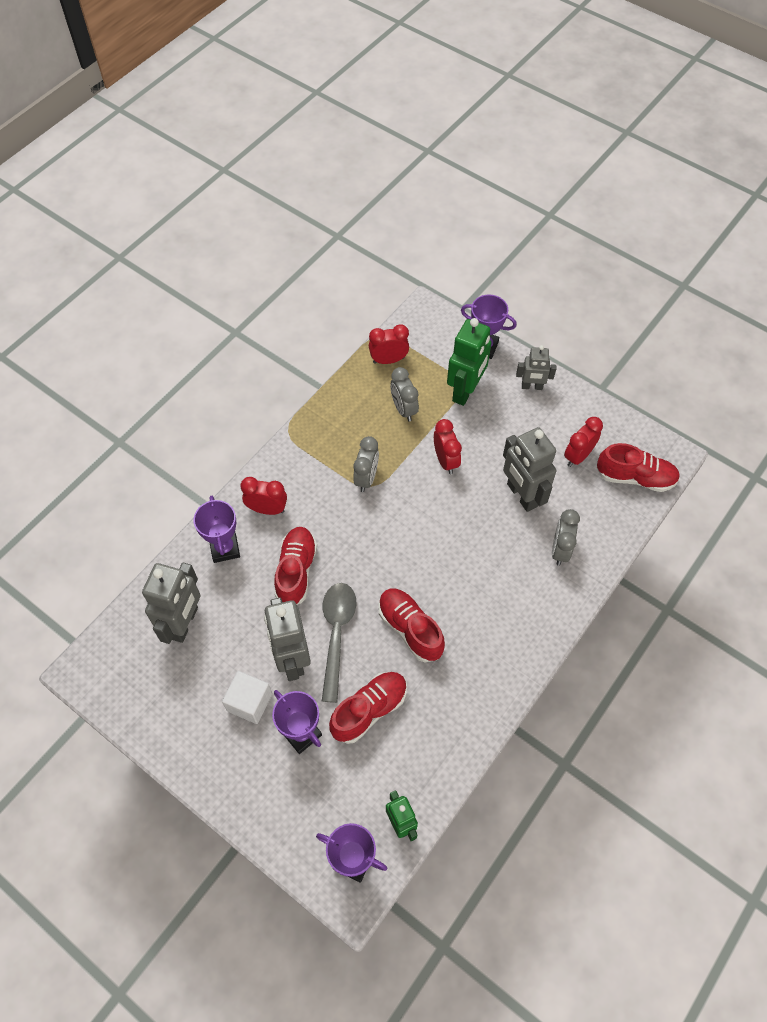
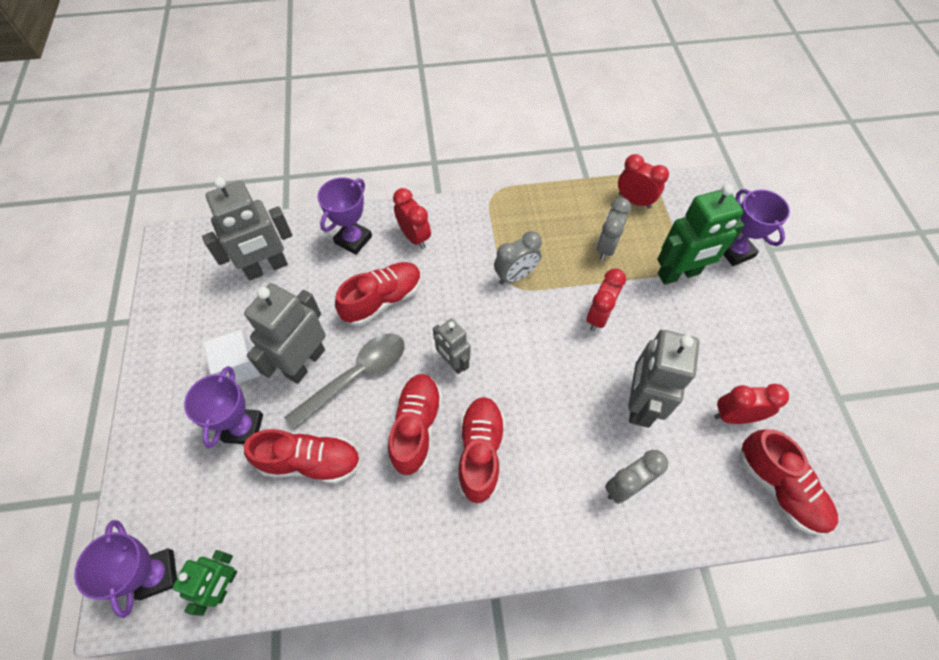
camera: 45 degrees right, 0 degrees up
(463, 607) = (480, 452): none -> red shoe
(532, 386) = (749, 318): grey robot -> grey robot (453, 362)

